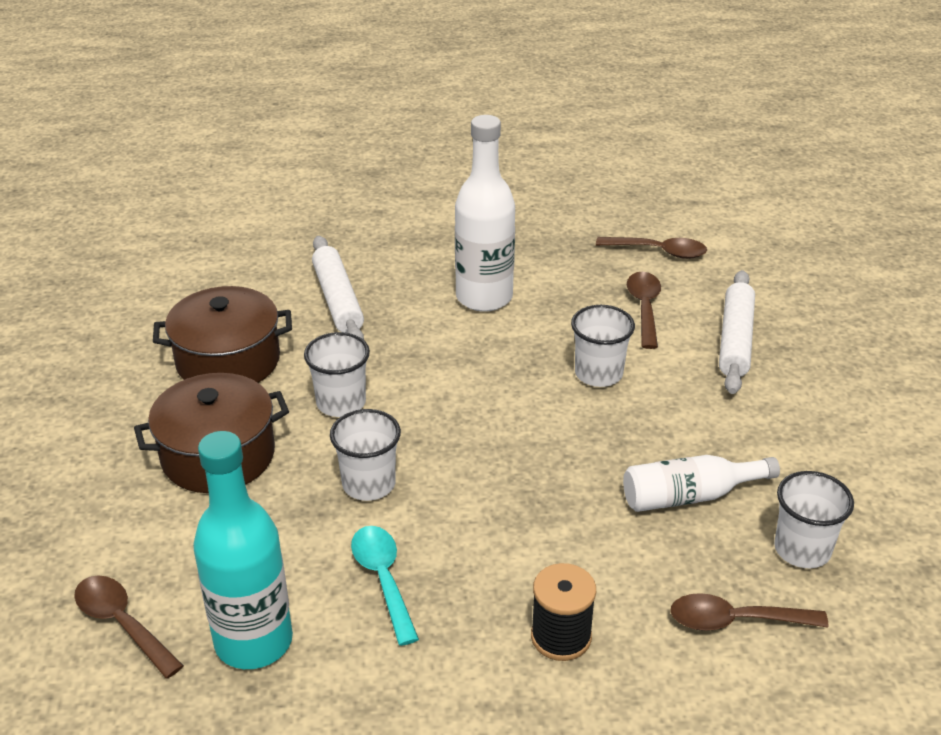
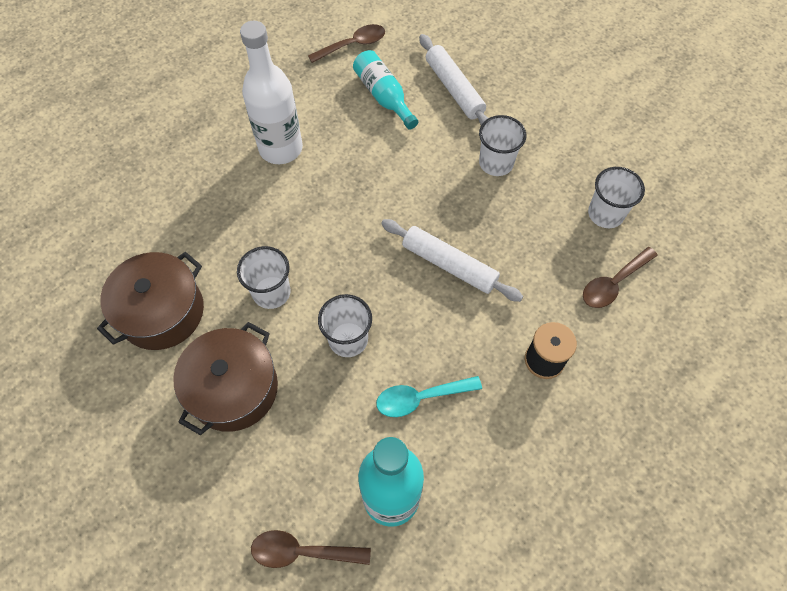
camera: 40 degrees left, 25 degrees up
(337, 300) = (186, 212): white rolling pin -> white rolling pin (449, 265)
(383, 579) = (420, 398): turquoise spoon -> turquoise spoon turned 45 degrees counterclockwise
(598, 374) = (402, 164): white cup -> white cup (496, 163)
(644, 308) = (384, 96): brown spoon -> turquoise bottle
(689, 496) = (525, 218): white bottle -> none

